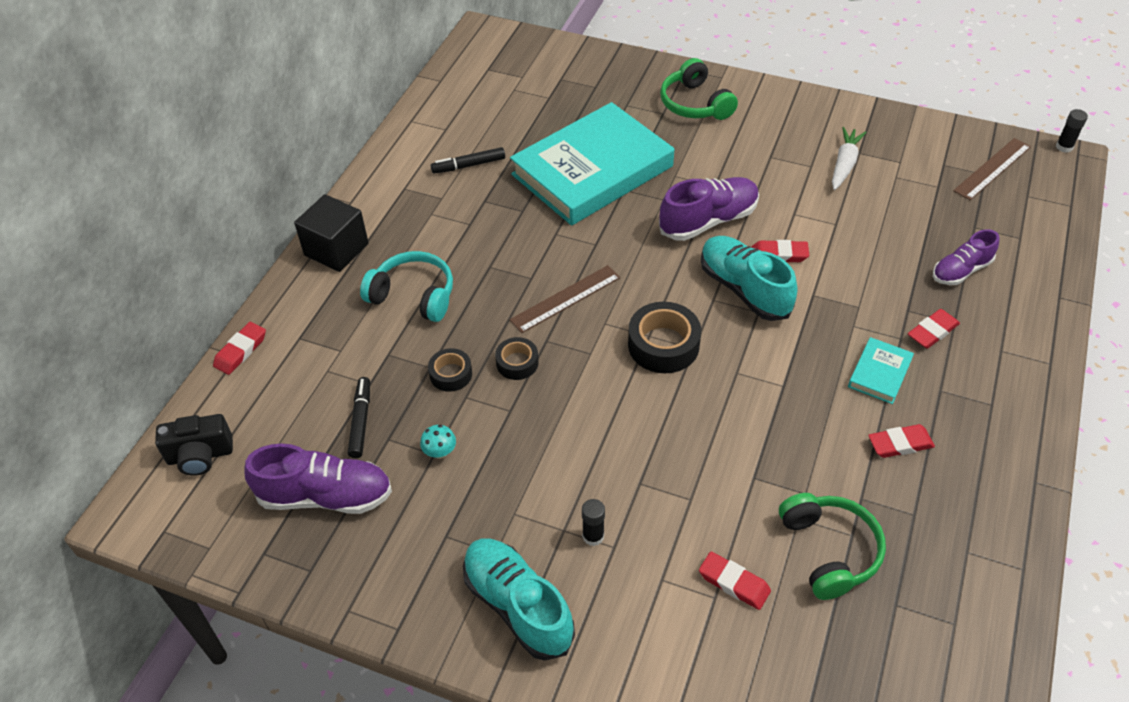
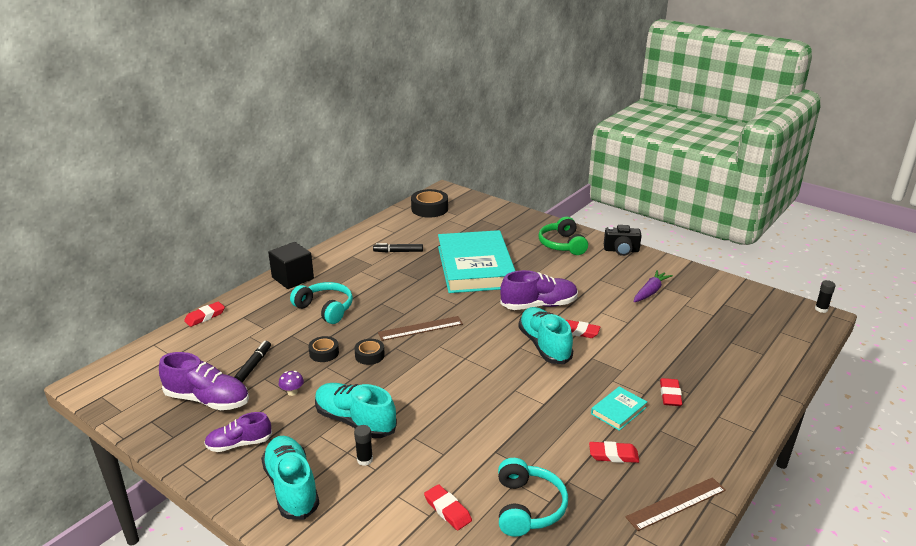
camera: 15 degrees right, 20 degrees down
(200, 455) = (147, 363): black camera -> black camera (621, 250)
(440, 452) = (292, 392): turquoise mushroom -> purple mushroom
(550, 478) = (355, 421): none -> turquoise shoe
(592, 171) = (475, 267): turquoise book -> turquoise book turned 75 degrees counterclockwise
(663, 345) = (472, 365): black tape -> black tape (429, 209)
(829, 551) = (527, 507): green headphones -> turquoise headphones
(844, 164) = (650, 292): white carrot -> purple carrot
(932, 331) = (670, 395): red eraser -> red eraser turned 60 degrees counterclockwise
(961, 270) = (708, 364): purple shoe -> purple shoe (239, 444)
(992, 169) = (759, 312): brown ruler -> brown ruler (676, 504)

